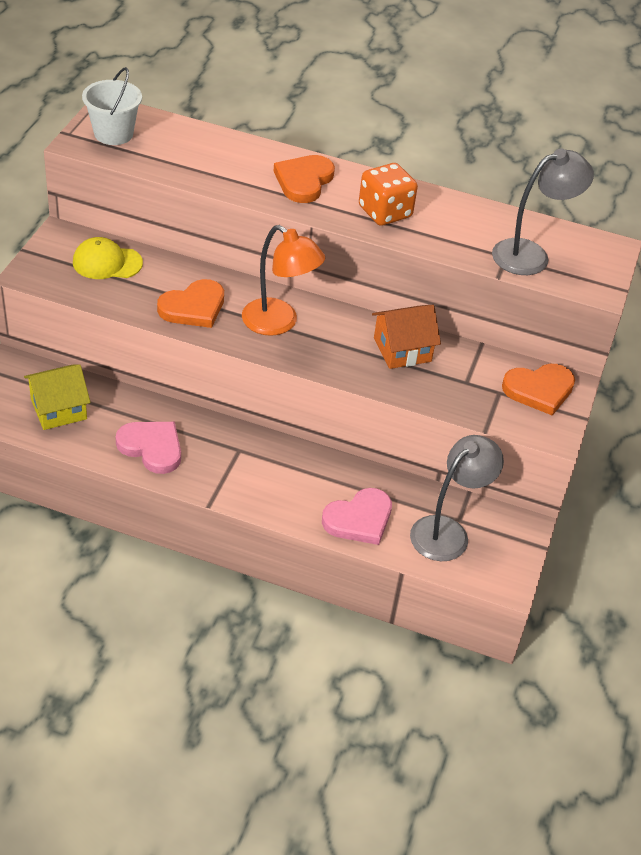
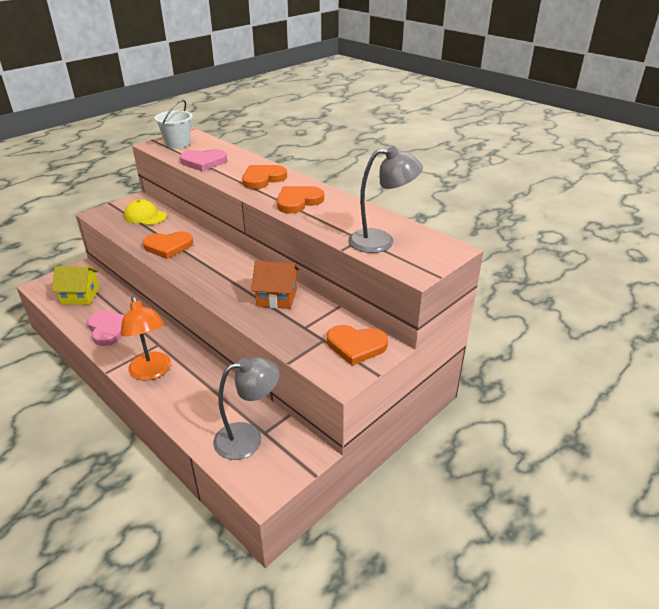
camera: 30 degrees right, 10 degrees down
(279, 323) = (210, 265): orange lamp -> orange lamp (152, 372)
(359, 519) = (193, 410): pink heart -> pink heart (203, 162)
(385, 212) = (298, 201): orange dice -> orange heart

